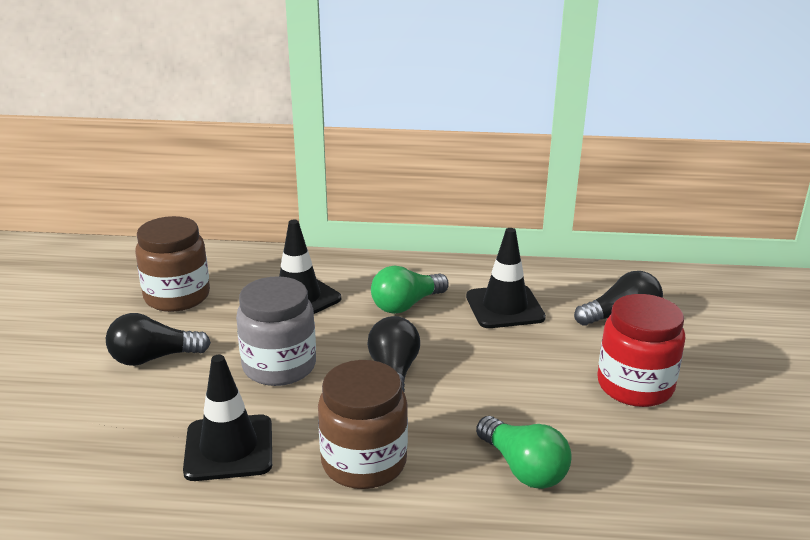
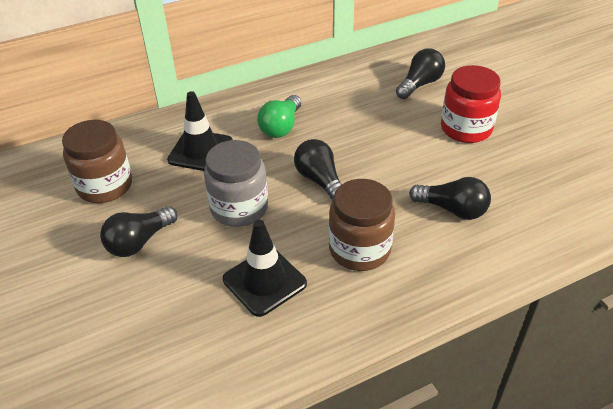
camera: 30 degrees left, 15 degrees up
(504, 307) = (346, 104): black traffic cone -> none
(523, 468) = (452, 209): green light bulb -> black light bulb

